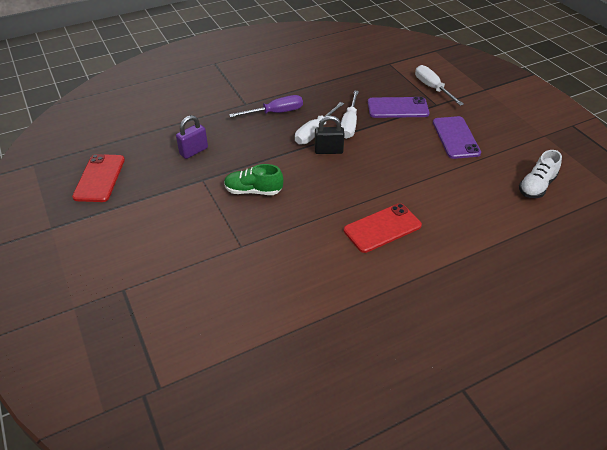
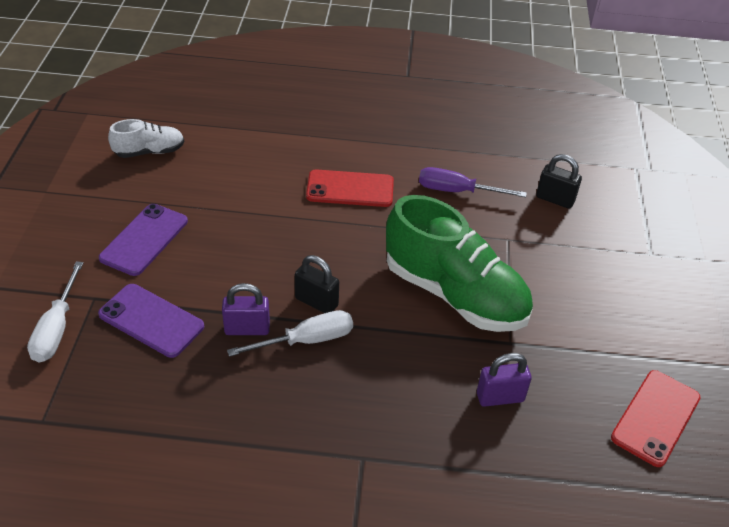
camera: 150 degrees left, 0 degrees up
(223, 303) = (555, 199): none -> black padlock
(253, 191) = (454, 294): green shoe -> green shoe, size x2.03
(275, 112) = (330, 409): purple screwdriver -> purple screwdriver (457, 191)
(349, 124) = (247, 329): white screwdriver -> purple padlock

